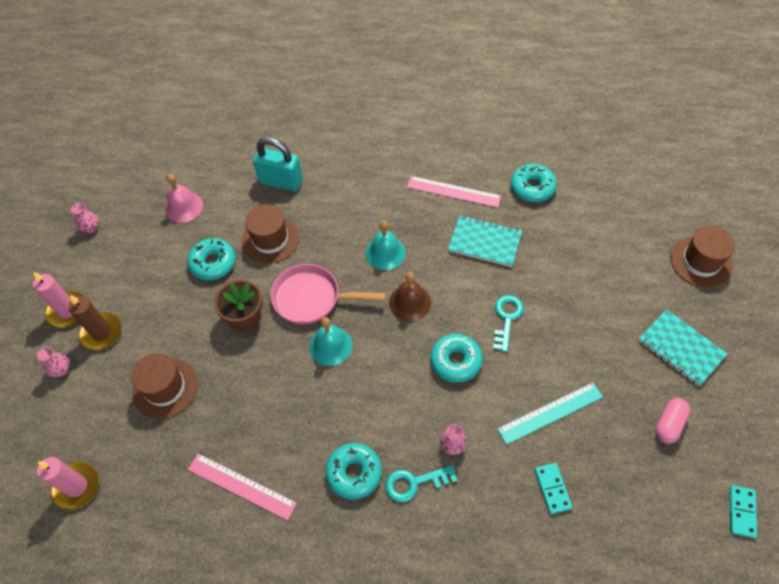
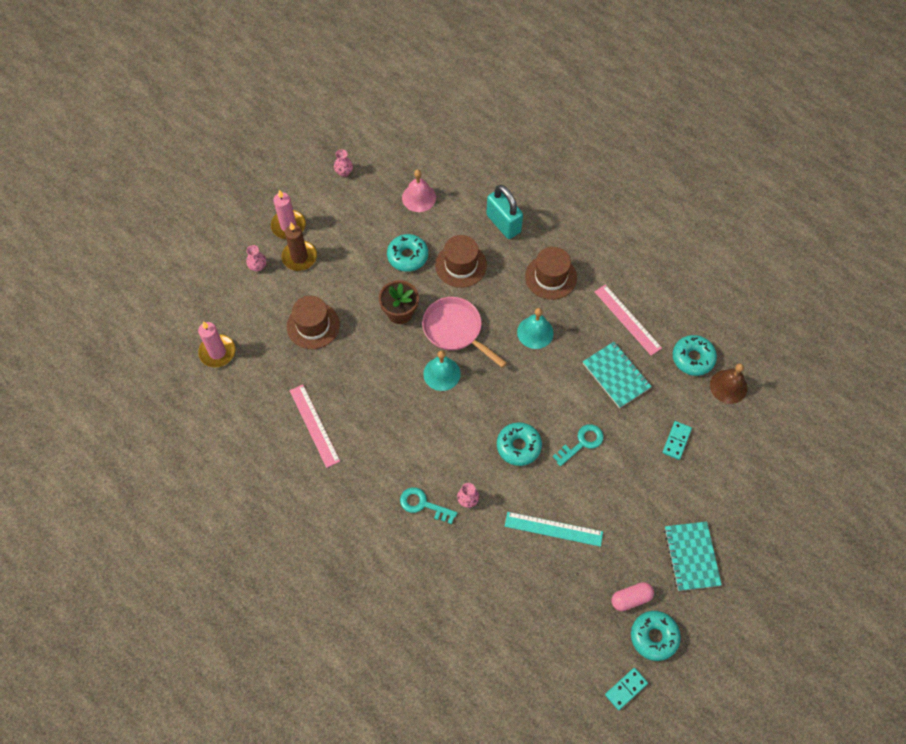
camera: 35 degrees right, 5 degrees up
(354, 473) = (390, 469): turquoise donut -> turquoise donut (654, 637)
(410, 302) = (522, 382): brown bell -> brown bell (728, 386)
(552, 488) = (510, 577): turquoise domino -> turquoise domino (676, 441)
(700, 262) = (772, 508): brown hat -> brown hat (550, 277)

